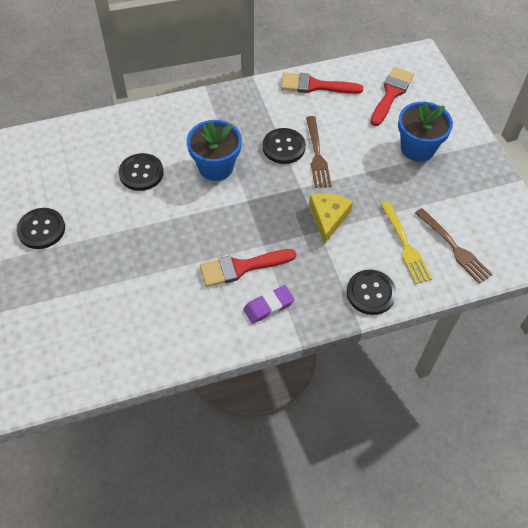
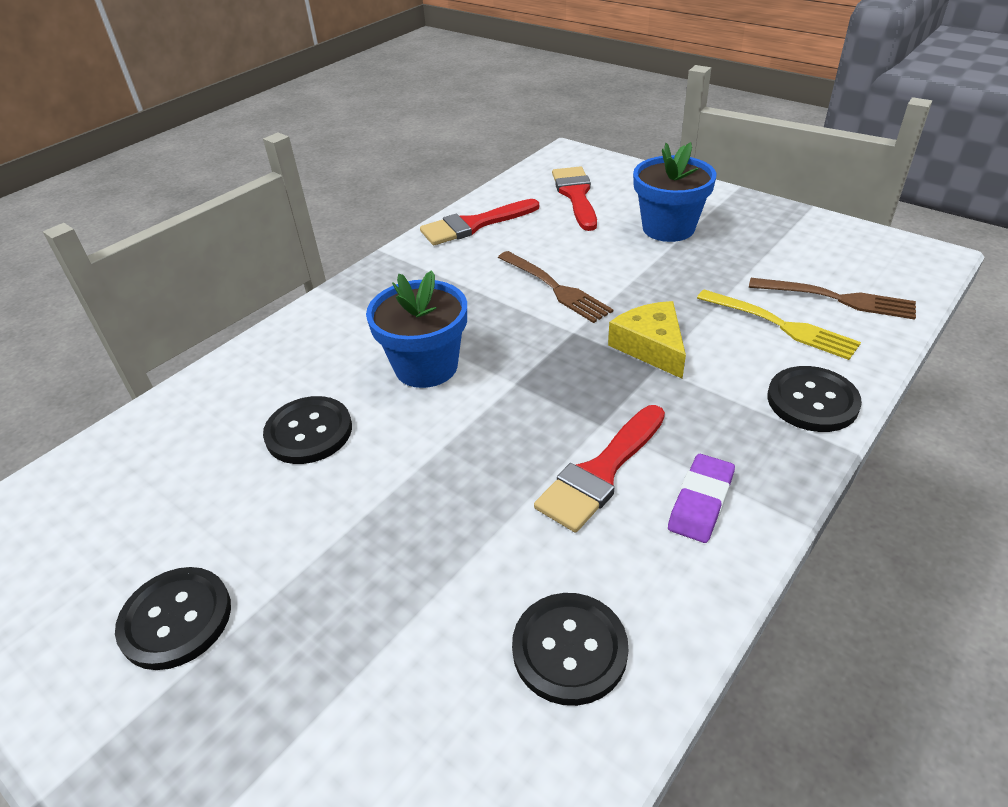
camera: 30 degrees left, 15 degrees down
(283, 147) = (501, 300): black button -> black button (569, 649)

